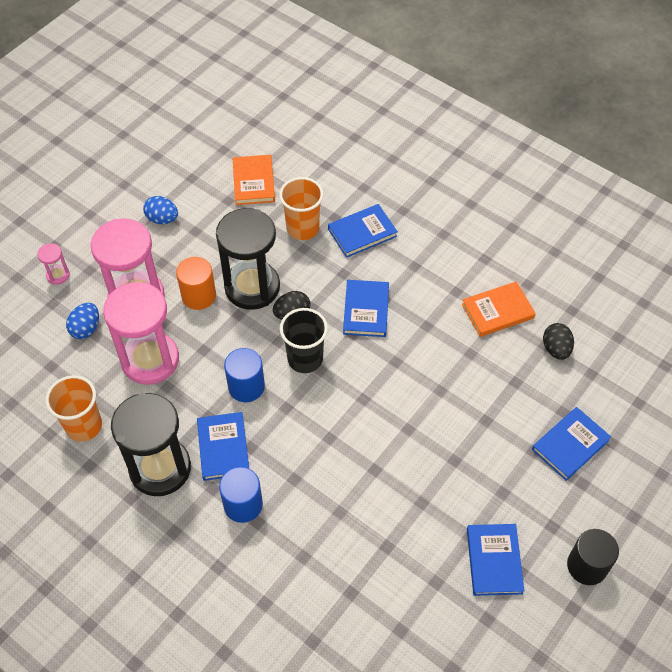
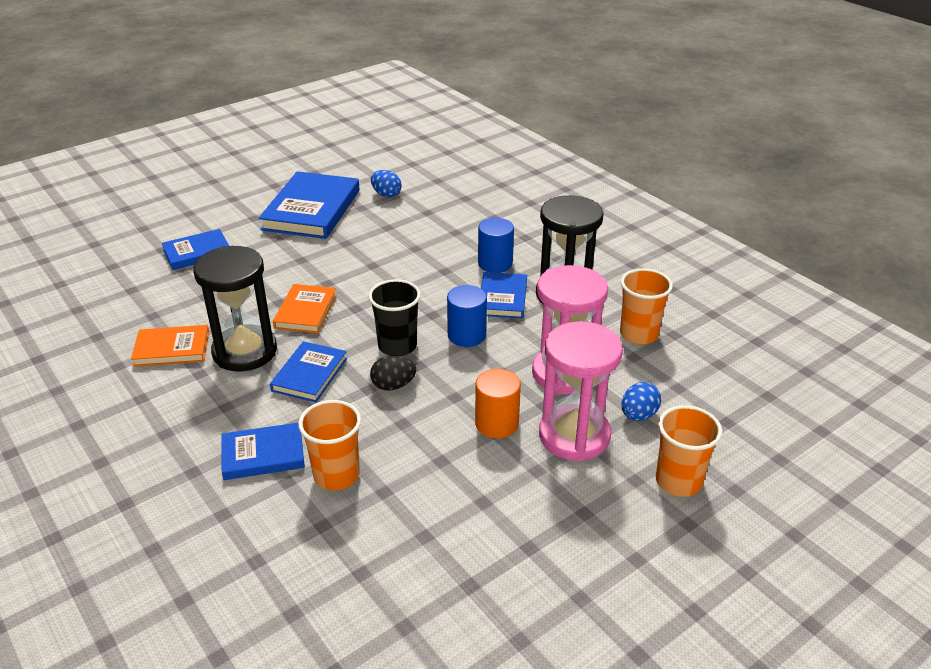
camera: 165 degrees left, 20 degrees down
(58, 275) = (678, 481): pink hourglass -> orange cup
(162, 219) = (527, 528): blue egg -> blue egg (386, 194)
(252, 287) = (429, 420): black hourglass -> black hourglass (245, 351)
(253, 182) = (376, 556): orange book -> orange book (306, 311)
(494, 561) = (311, 210): blue book -> blue book, size x1.77
(556, 349) = (145, 311): black egg -> none
(587, 566) = (247, 198): black cylinder -> none

